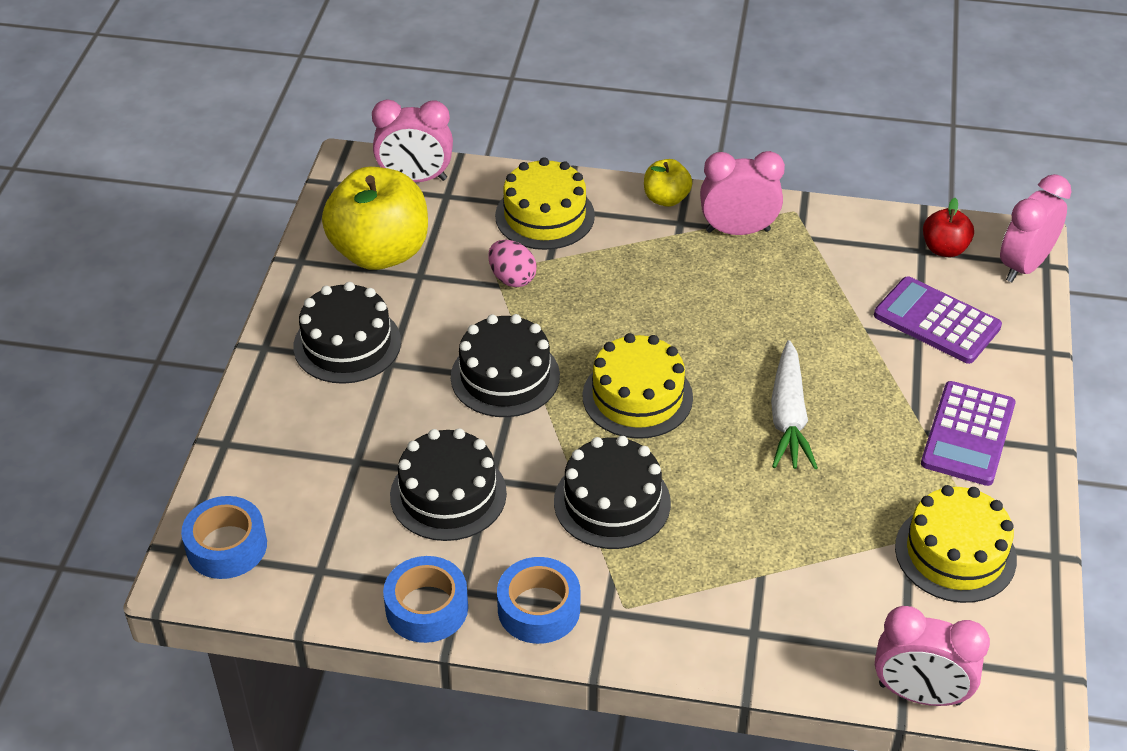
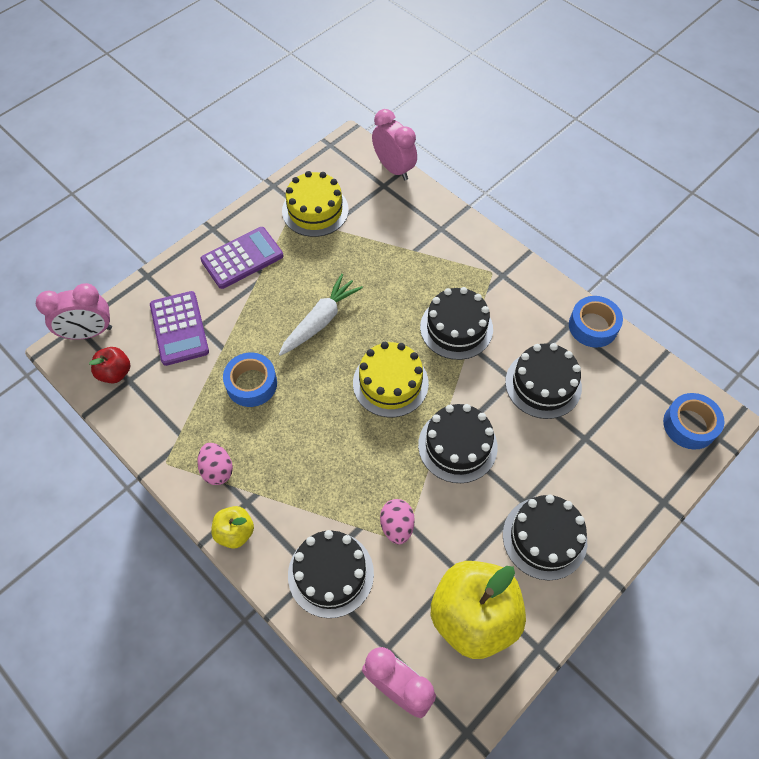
camera: 145 degrees left, 15 degrees up
(539, 609) = (535, 294): blue tape -> blue tape (251, 384)
(545, 216) = (331, 574): yellow cake -> black cake
(737, 231) = (217, 470): pink clock -> pink egg

